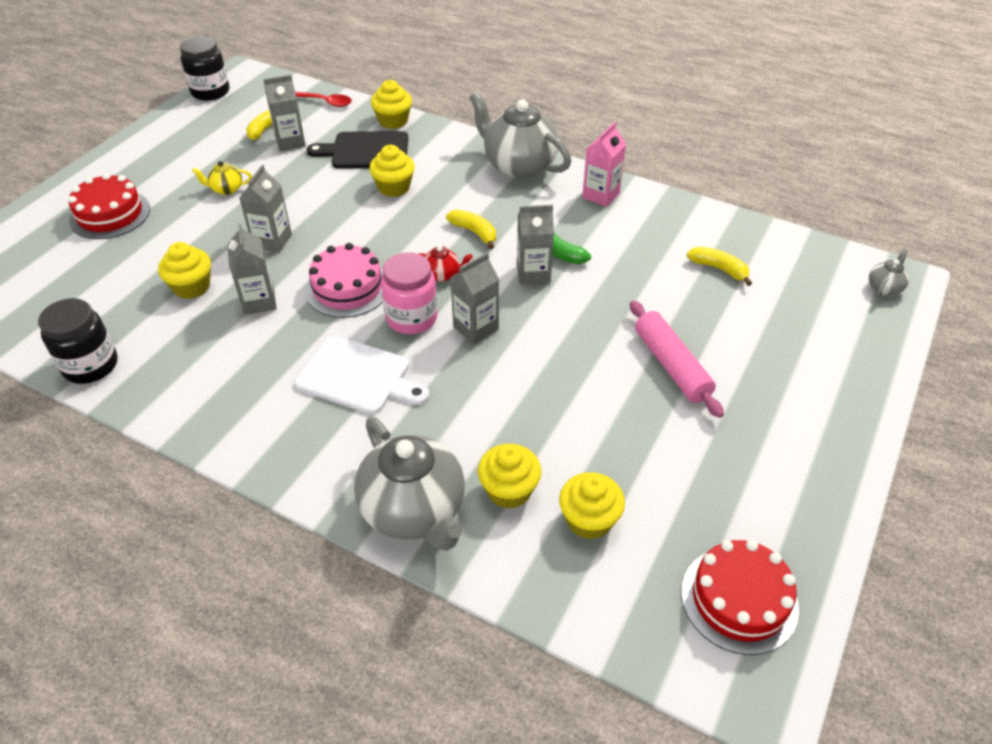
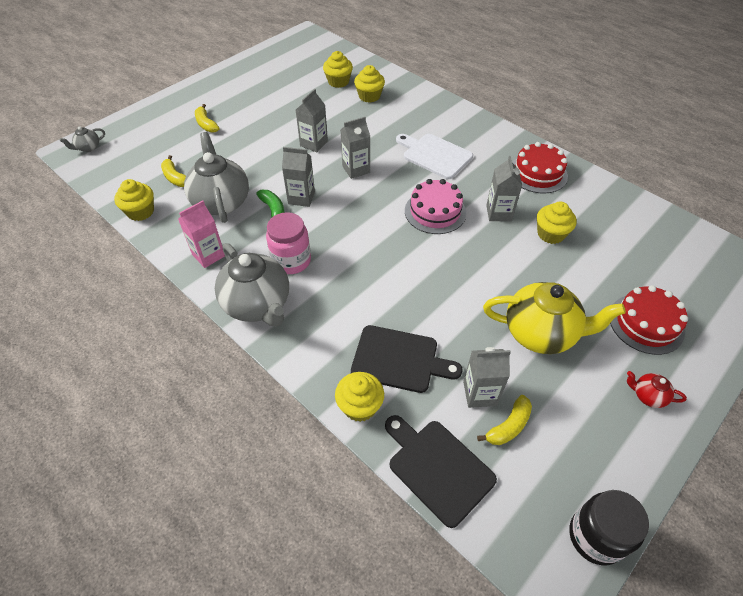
camera: 165 degrees left, 5 degrees up
(90, 365) = (604, 190): black jar -> none
(226, 189) = (541, 333): yellow teapot -> yellow teapot, size x2.28
(272, 241) = (492, 263): grey carton -> grey carton (314, 143)
(324, 102) = (437, 468): red spoon -> black cutting board
(394, 187) = (381, 302): yellow cupcake -> yellow cupcake (140, 211)
(411, 318) = (395, 183): pink jar -> pink jar (291, 261)
(414, 511) = (416, 96): grey teapot -> grey teapot (221, 202)
(442, 275) = (365, 209): red teapot -> red teapot (648, 396)
(474, 232) = (328, 239): yellow banana -> yellow banana (206, 124)
(671, 365) = (254, 130): pink rolling pin -> none
(739, 599) = (294, 53): red cake -> red cake (538, 173)

